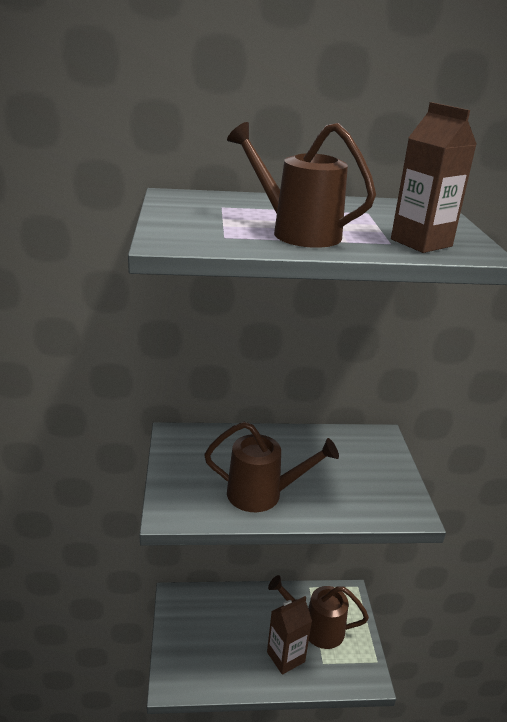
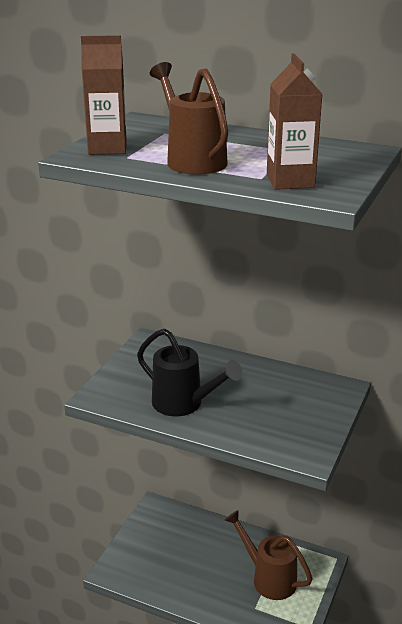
camera: 30 degrees right, 0 degrees up
(263, 494) = (184, 404): brown watering can -> black watering can
(285, 657) = (223, 589): brown carton -> brown carton (107, 148)

